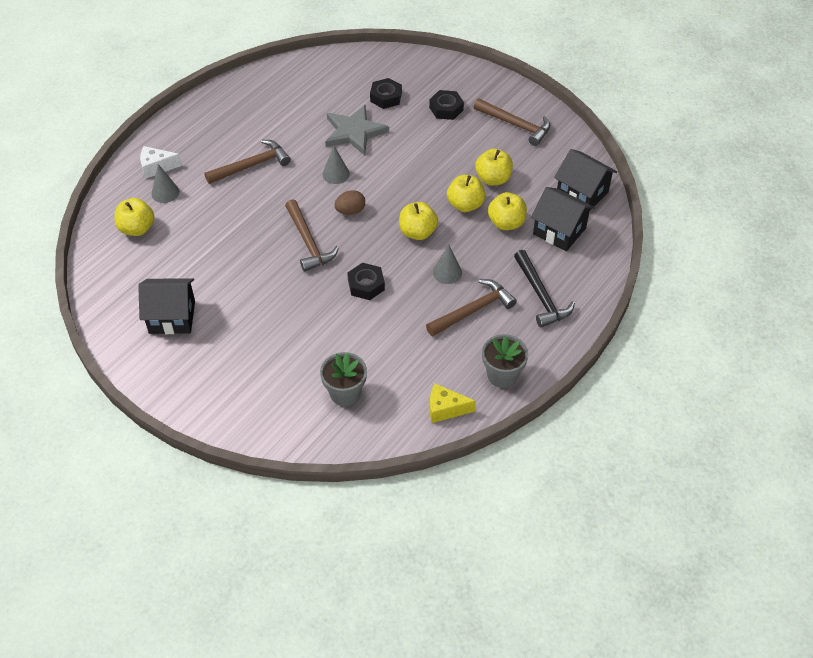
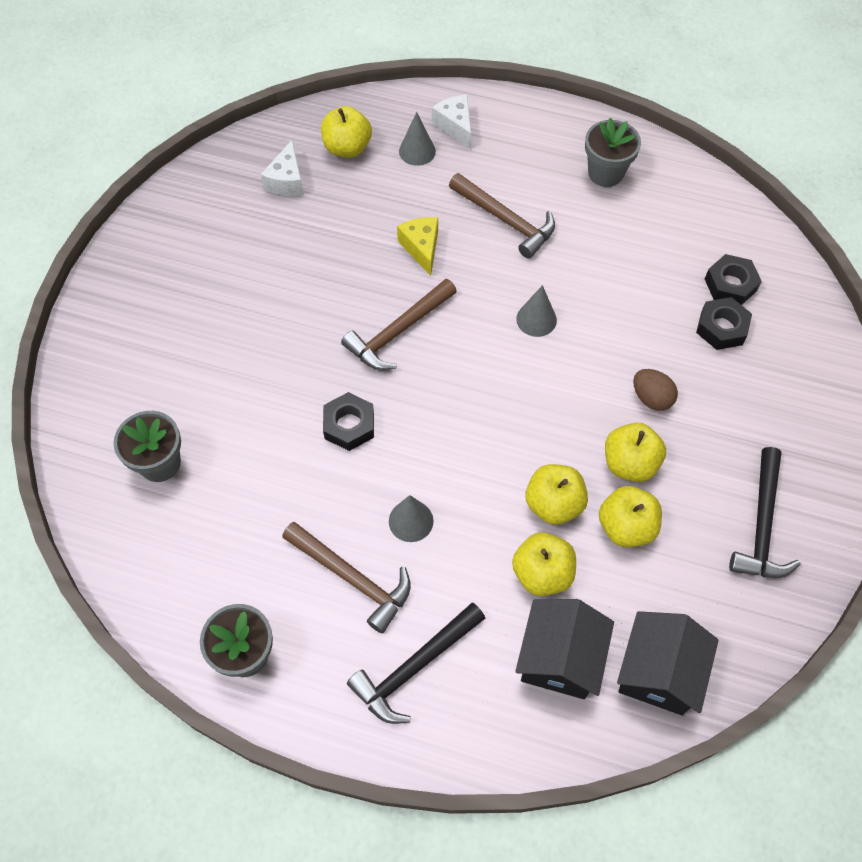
camera: 70 degrees right, 10 degrees up
(145, 269) = (287, 181): none -> white cheese
(172, 317) = (223, 236): black house -> none
(244, 108) = (605, 173): none -> grey flower pot
(350, 211) = (475, 361): brown egg -> brown egg (651, 398)
(354, 132) = (628, 313): grey star -> none
(417, 232) = (471, 457): yellow apple -> yellow apple (629, 463)
(445, 409) = (166, 595): yellow cheese -> yellow cheese (421, 248)
(446, 109) = (742, 414): black nut -> black nut (730, 285)
(516, 125) = (762, 525): brown hammer -> black hammer

